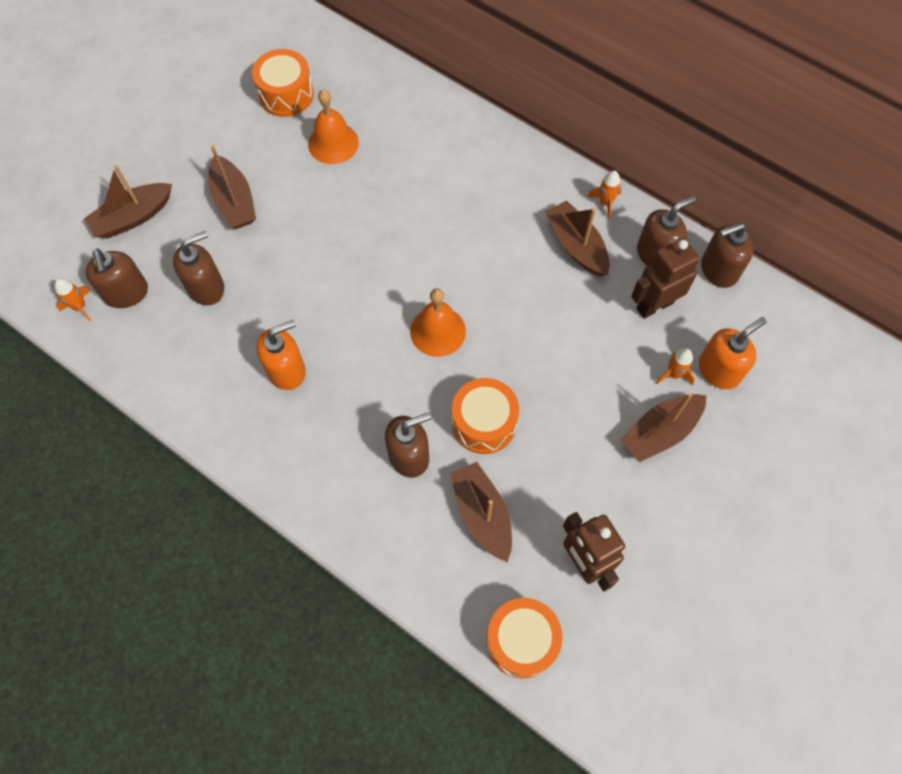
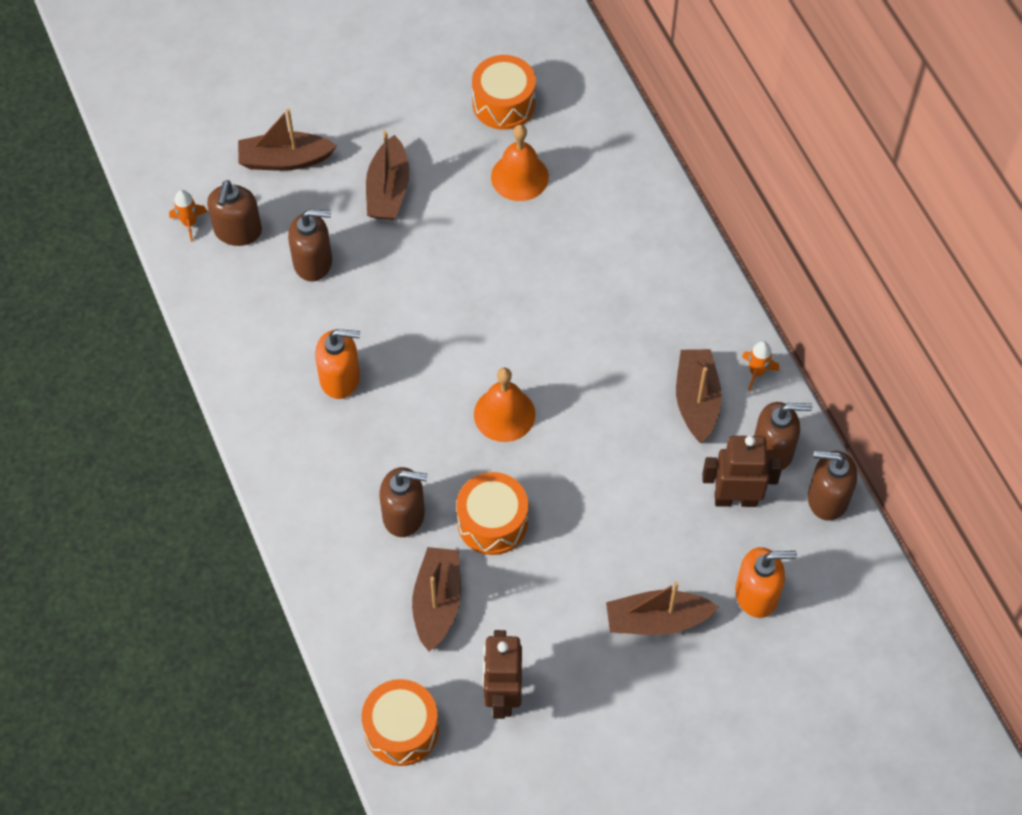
camera: 30 degrees right, 5 degrees down
(673, 374) = (708, 574): orange rocket -> none

